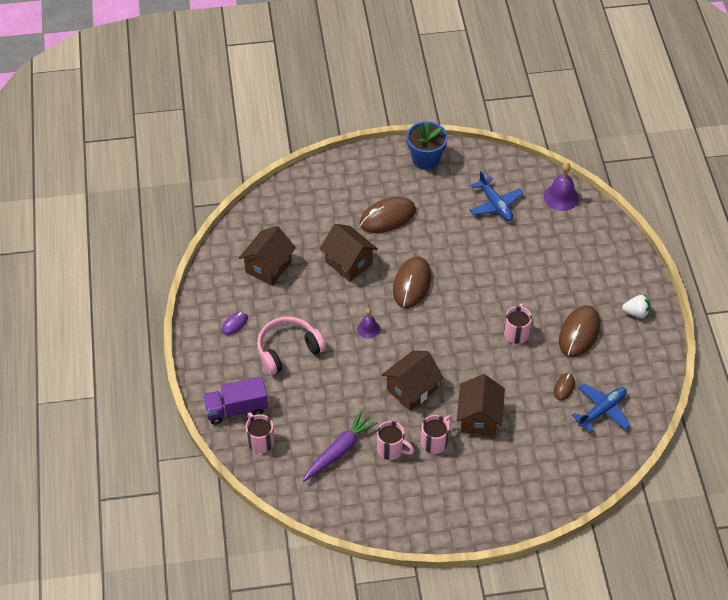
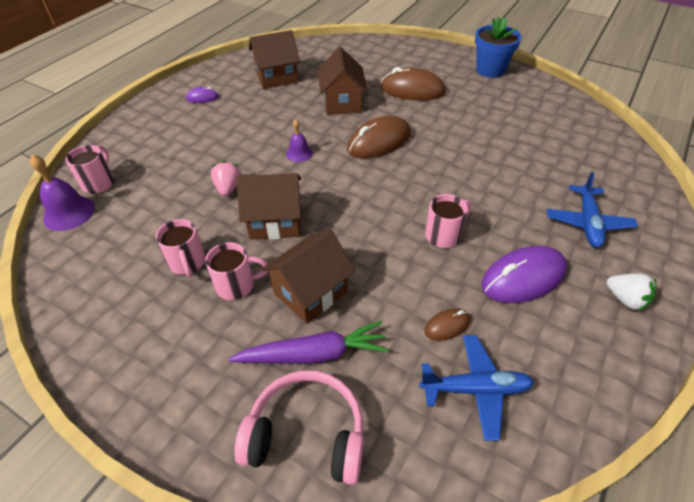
camera: 40 degrees right, 5 degrees down
(236, 409) = (119, 150): purple truck -> none
(288, 350) = (215, 133): pink headphones -> pink headphones (307, 434)
(339, 451) = (143, 232): purple carrot -> purple carrot (314, 354)
(353, 386) = (228, 188): none -> pink strawberry
(495, 205) = (528, 124): blue plane -> blue plane (587, 223)
(561, 197) = (610, 148): purple bell -> purple bell (69, 213)
(579, 333) = (523, 278): brown mouse -> purple mouse

